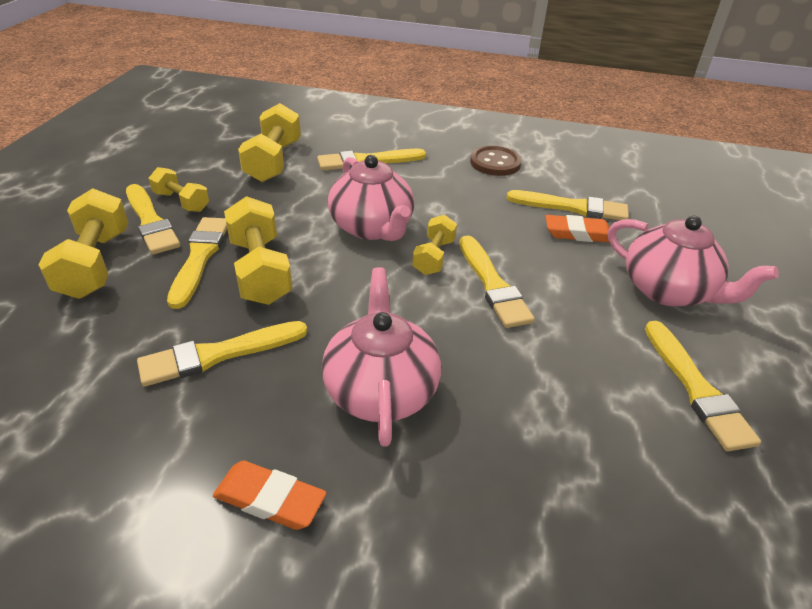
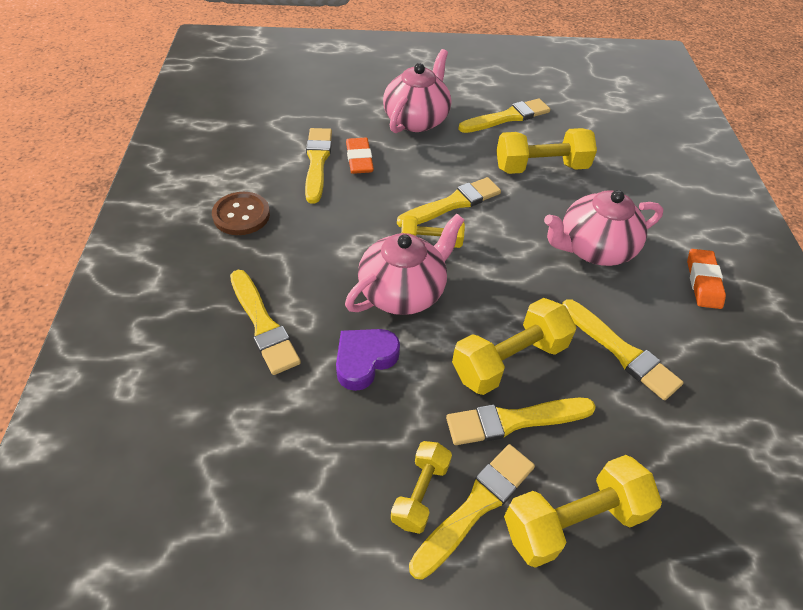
camera: 105 degrees left, 10 degrees up
(273, 161) = (286, 426): yellow dumbbell -> yellow dumbbell (541, 167)
(308, 197) = (364, 360): none -> purple heart

